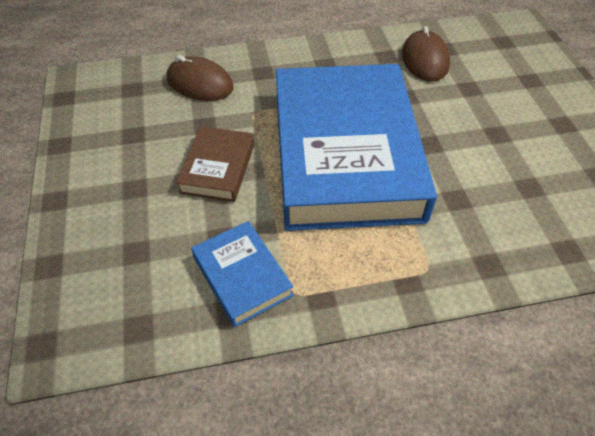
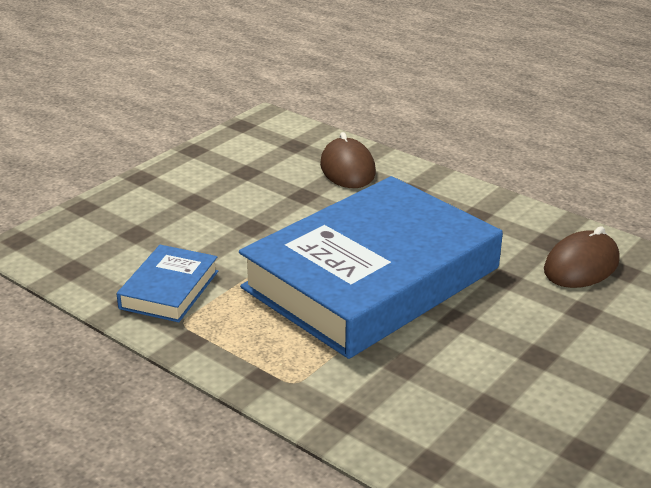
camera: 50 degrees right, 20 degrees down
(218, 168) = (264, 225): brown book -> none

